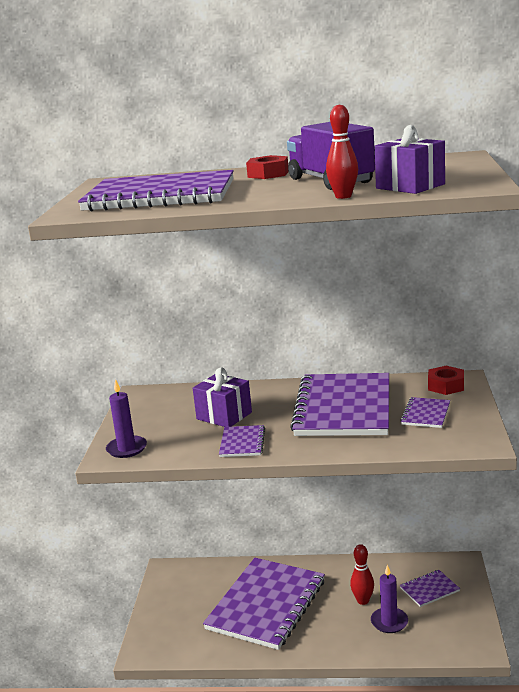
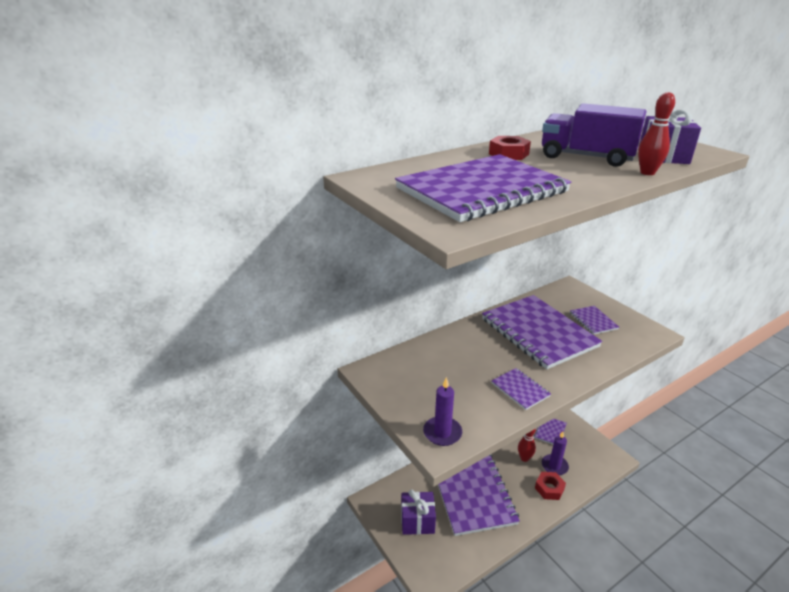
camera: 40 degrees left, 10 degrees up
(224, 416) = (469, 369): purple gift -> purple gift (417, 521)
(446, 386) = (570, 294): red nut -> red nut (549, 488)

